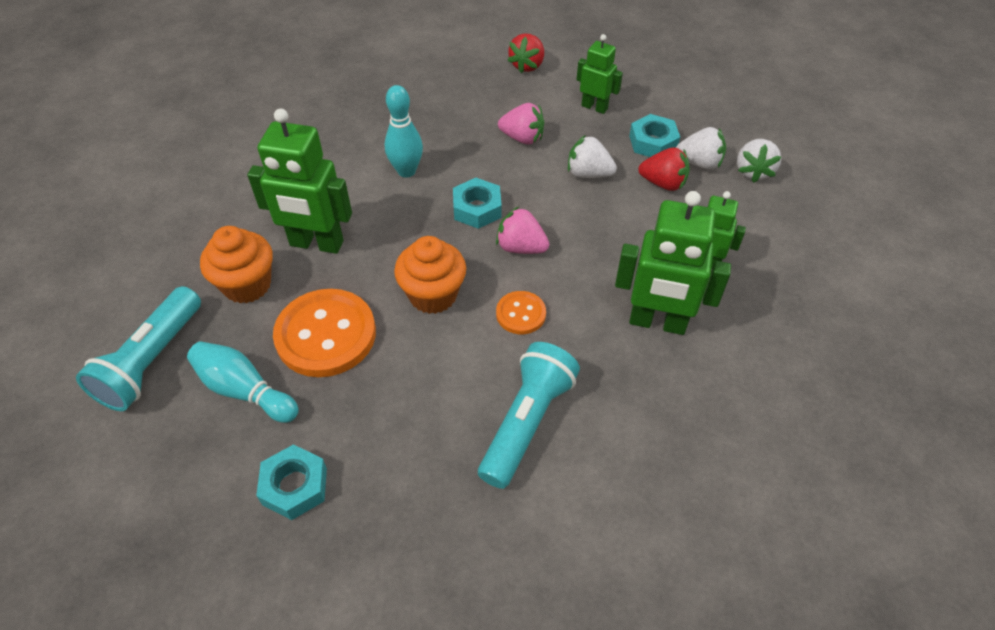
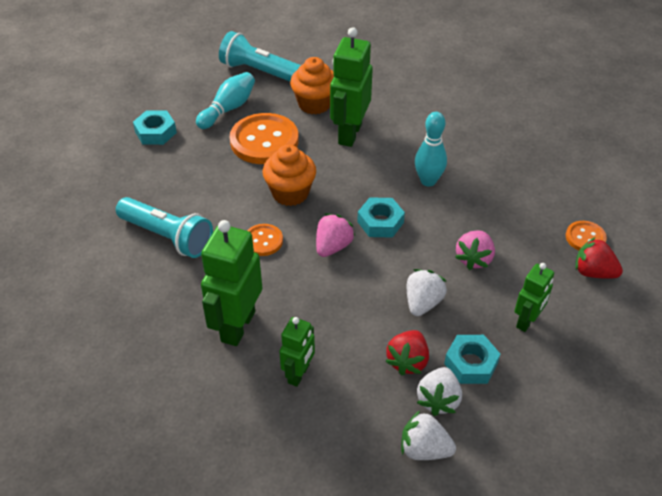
camera: 95 degrees right, 5 degrees down
(484, 67) = (585, 238): none -> orange button

